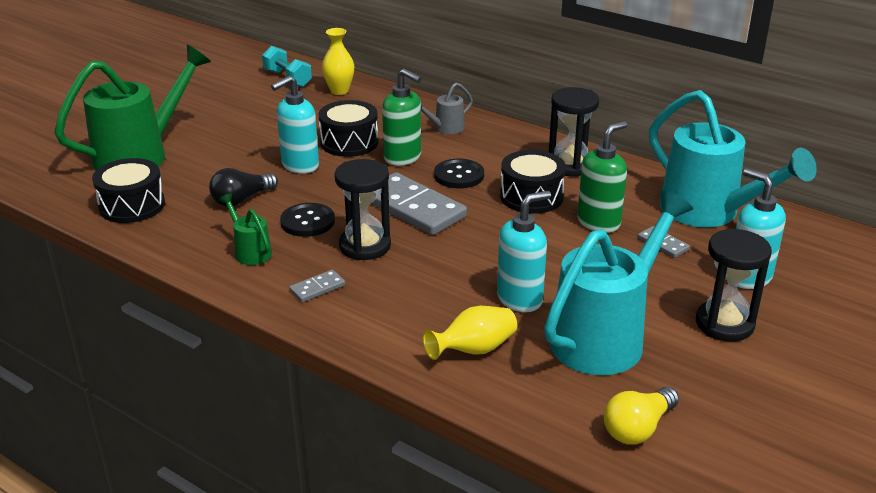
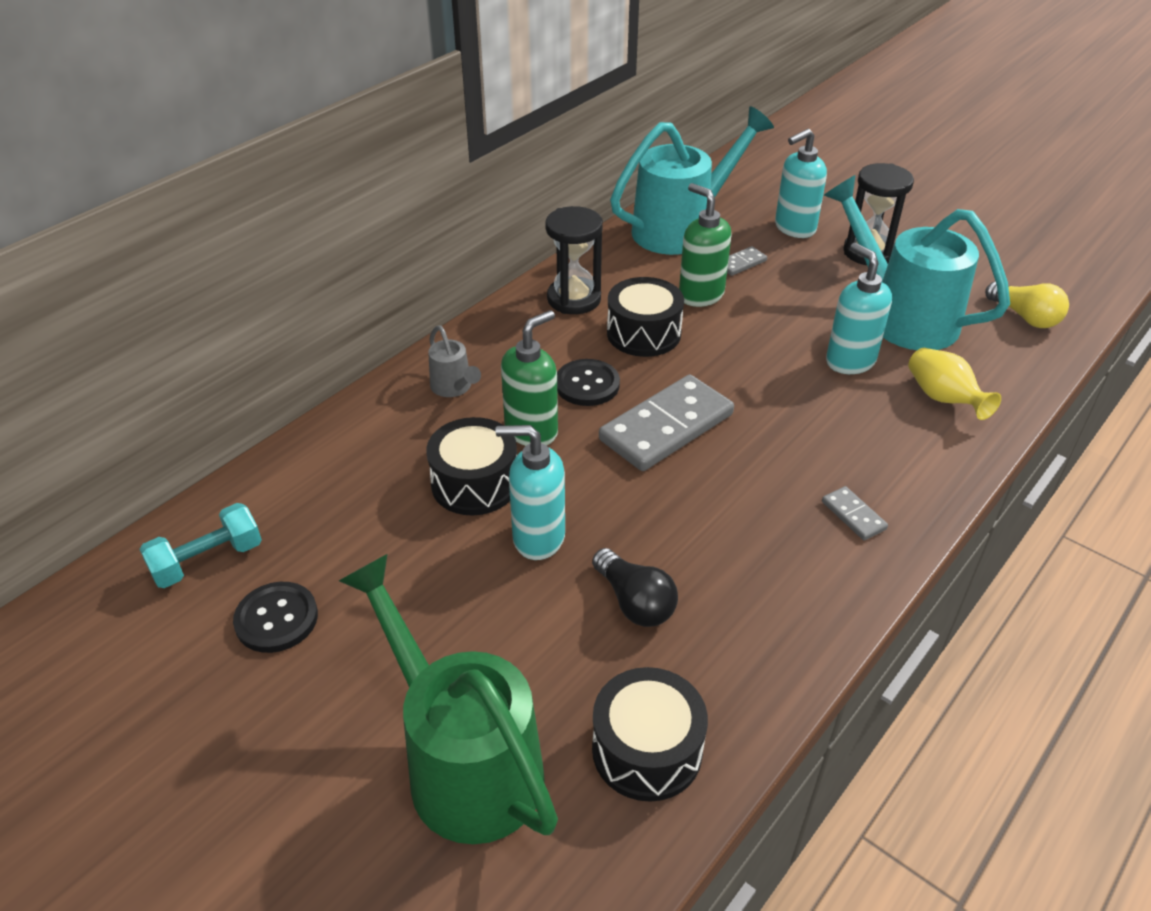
camera: 85 degrees left, 10 degrees up
(250, 251) = (776, 584): green watering can -> none
(299, 165) = (538, 538): turquoise soap dispenser -> turquoise soap dispenser turned 135 degrees clockwise
(307, 222) = (699, 526): black button -> black button (276, 619)
(339, 91) = (288, 493): yellow vase -> none
(365, 246) = (756, 472): black hourglass -> none

